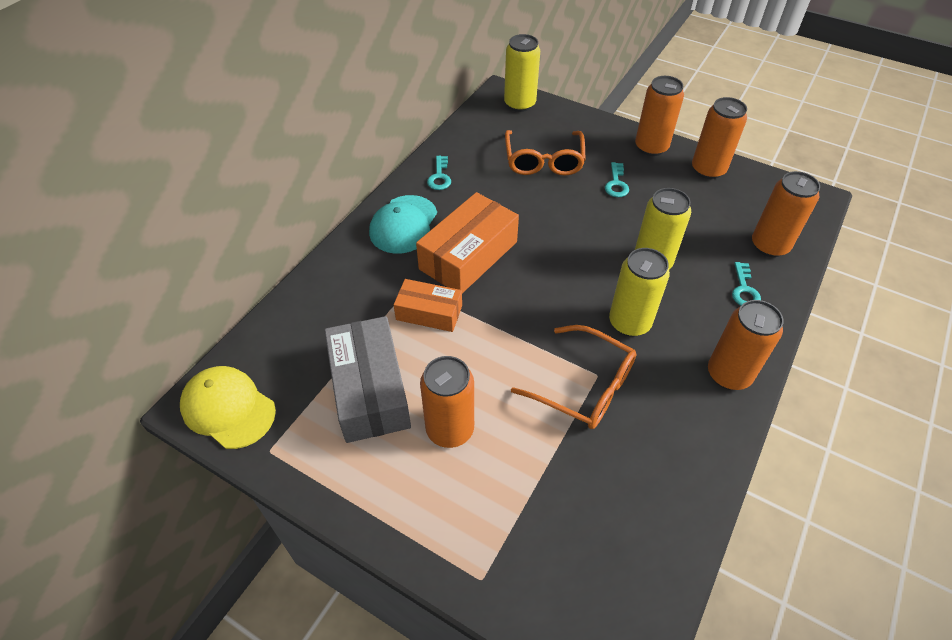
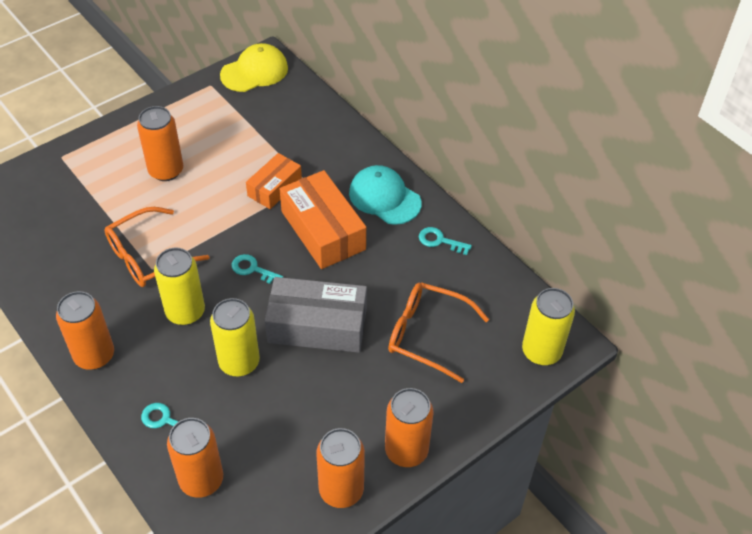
camera: 110 degrees right, 0 degrees up
(369, 389) = (225, 139): grey box -> grey box (317, 325)
(616, 183) = (361, 385): turquoise key -> turquoise key (253, 269)

